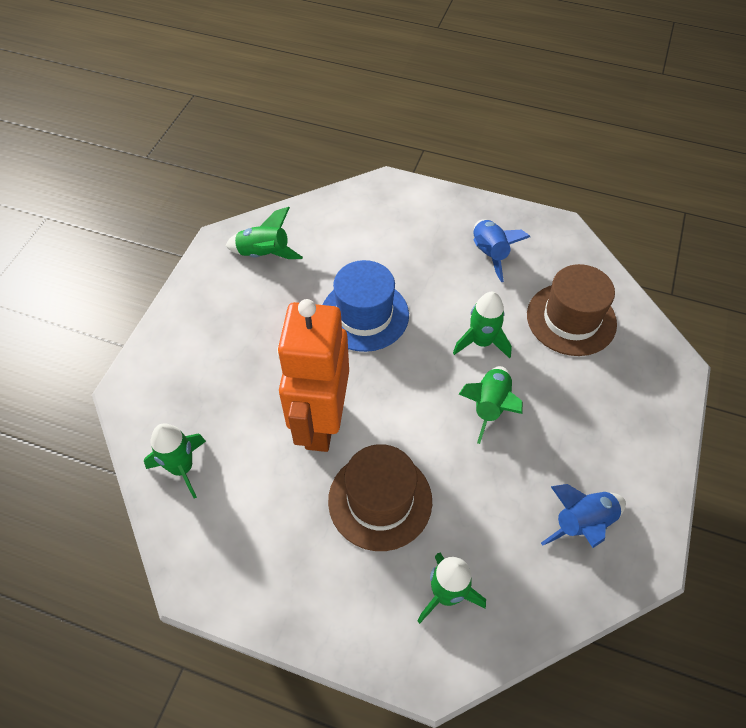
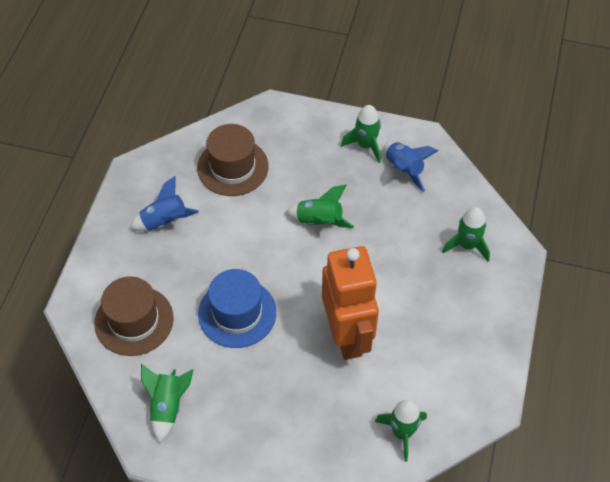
camera: 95 degrees left, 0 degrees up
(320, 422) = (347, 335): orange robot -> orange robot turned 105 degrees counterclockwise
(380, 500) = (407, 289): brown hat -> brown hat (134, 320)
(481, 342) = (260, 227): green rocket -> green rocket (366, 145)

